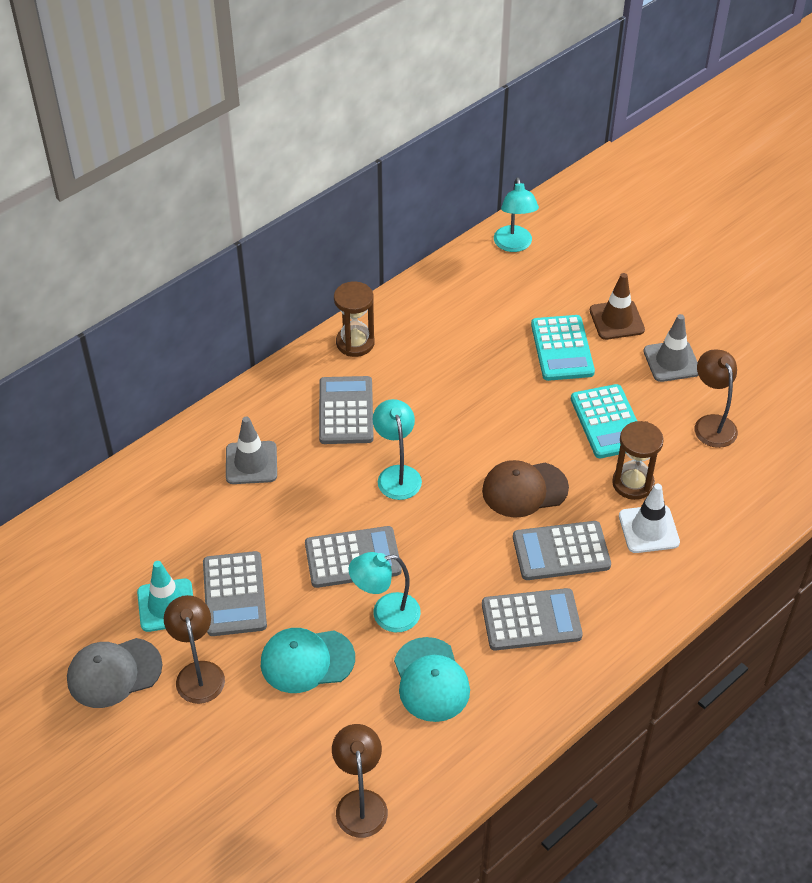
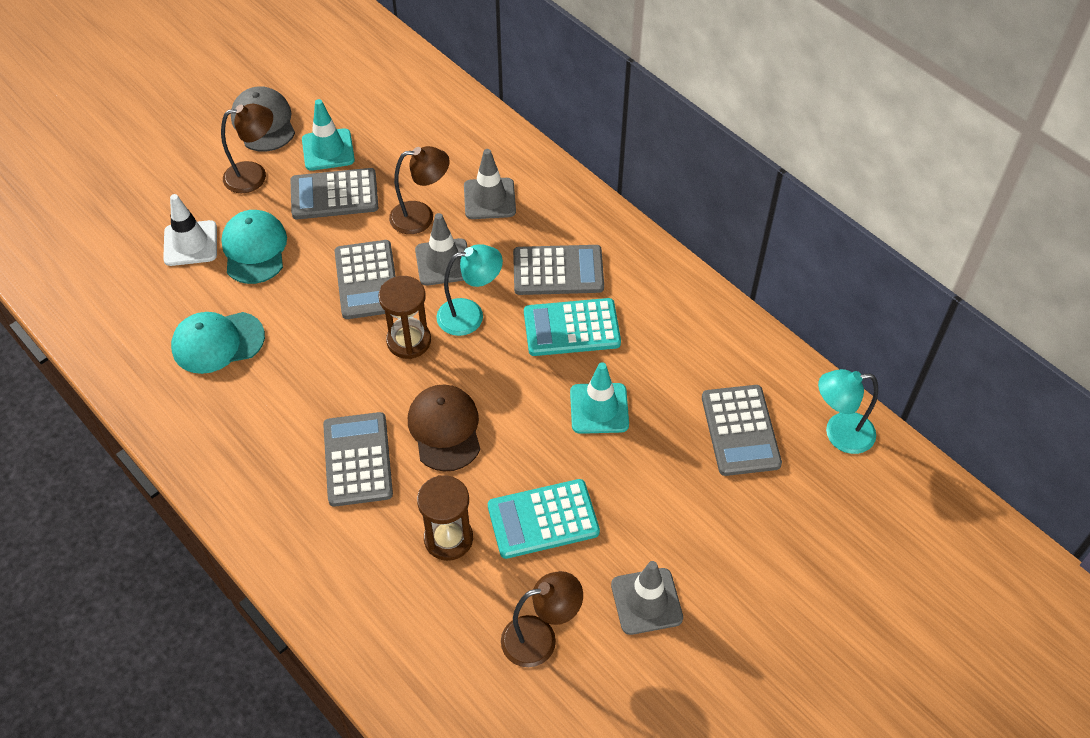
camera: 90 degrees right, 5 degrees up
(332, 497) = (443, 262): none -> grey traffic cone
(355, 343) = (657, 277): brown hourglass -> brown hourglass (409, 341)
(360, 802) = (103, 290): brown lamp -> brown lamp (421, 217)
(386, 614) = (297, 307): turquoise lamp -> none
(497, 385) = (599, 408): none -> turquoise traffic cone
(531, 620) = (273, 428): grey calculator -> grey calculator (740, 431)
(562, 349) = (661, 477): turquoise calculator -> turquoise calculator (571, 328)
(616, 320) = (716, 542): brown traffic cone -> none
(648, 529) = (381, 549): white traffic cone -> white traffic cone (190, 243)

